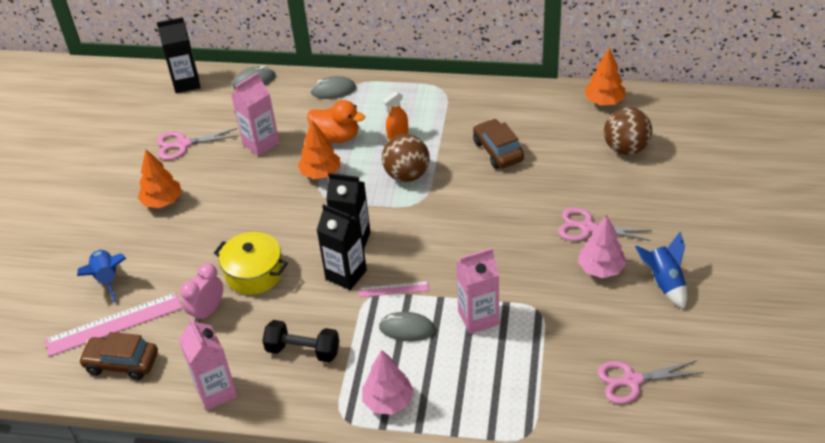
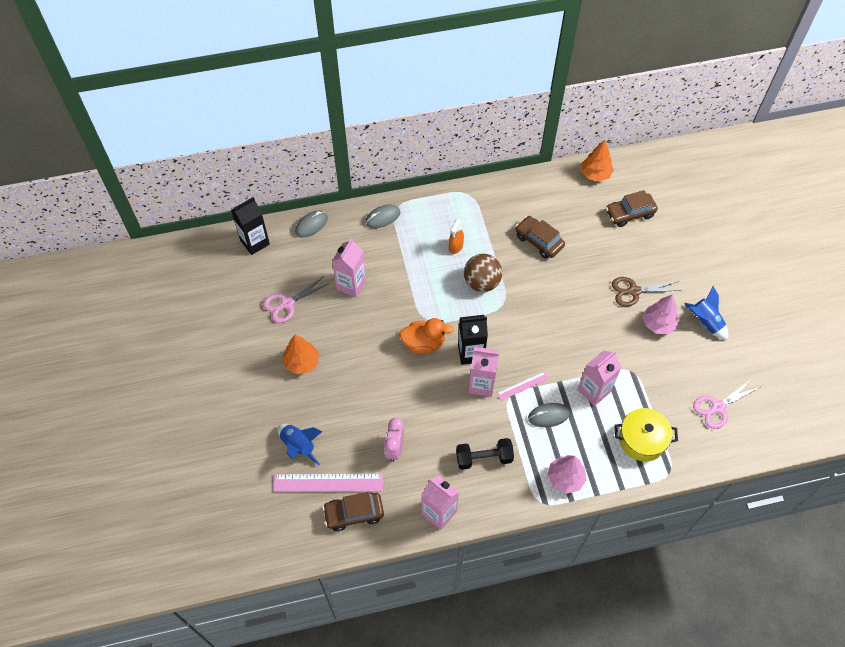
camera: 25 degrees left, 15 degrees up
(114, 324) = (328, 483): pink ruler -> pink ruler turned 45 degrees clockwise
(254, 273) = (412, 405): yellow pot -> yellow pot (642, 440)
(321, 173) = (414, 299): orange tree -> none
(336, 137) = (409, 262): orange duck -> orange duck (424, 343)
(346, 275) = (481, 384): black carton -> pink carton
(588, 227) = (634, 291): pink scissors -> brown scissors
(625, 148) = (629, 213): brown ball -> brown car

